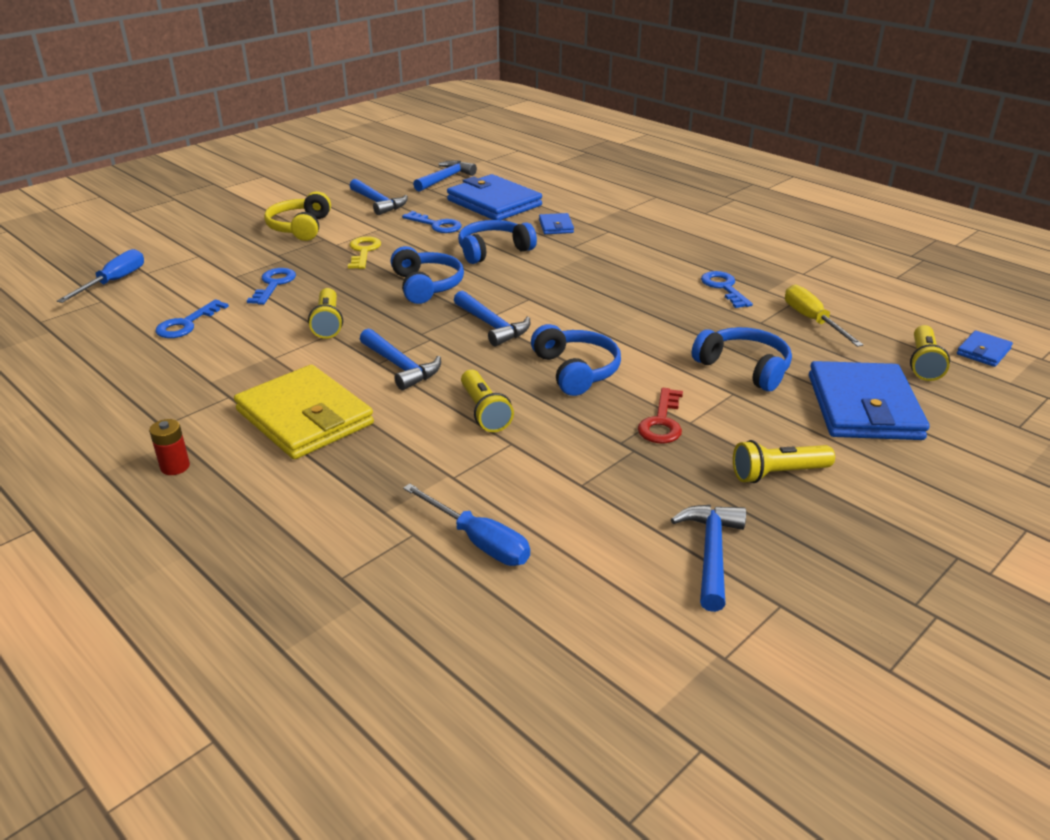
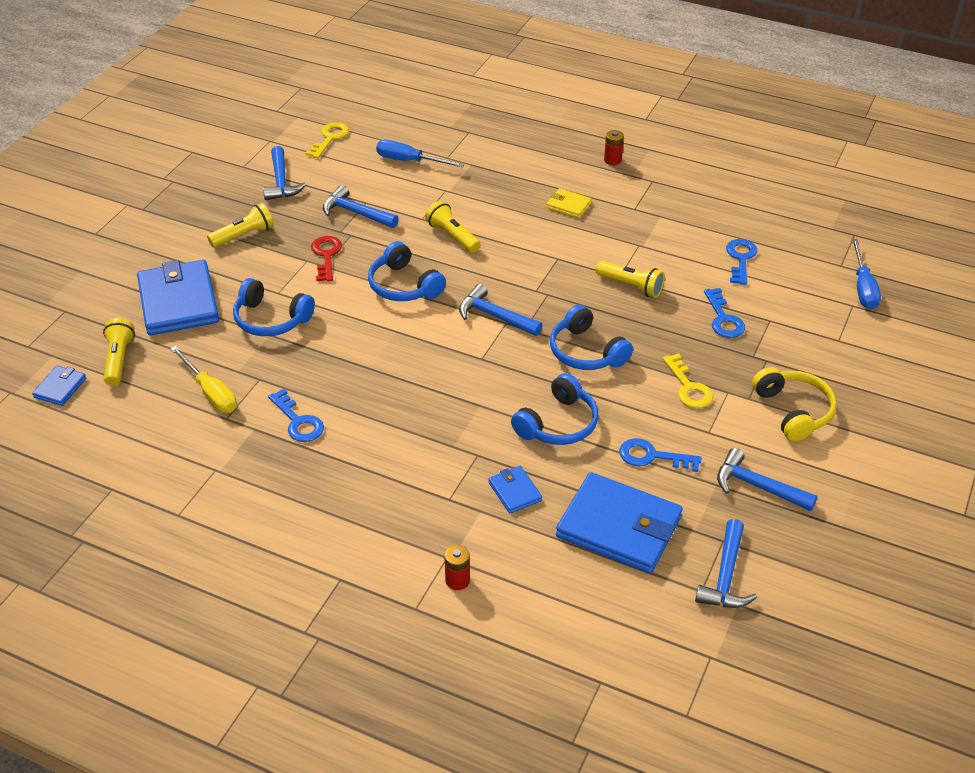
camera: 160 degrees right, 10 degrees up
(304, 417) = (568, 205): yellow wallet -> yellow wallet, size x0.46
(328, 323) = (631, 286): yellow flashlight -> yellow flashlight turned 150 degrees clockwise
(401, 367) = (538, 258): blue hammer -> blue hammer (355, 213)
(601, 630) = (330, 138): none -> yellow key
(622, 201) = (457, 580): none -> red battery

